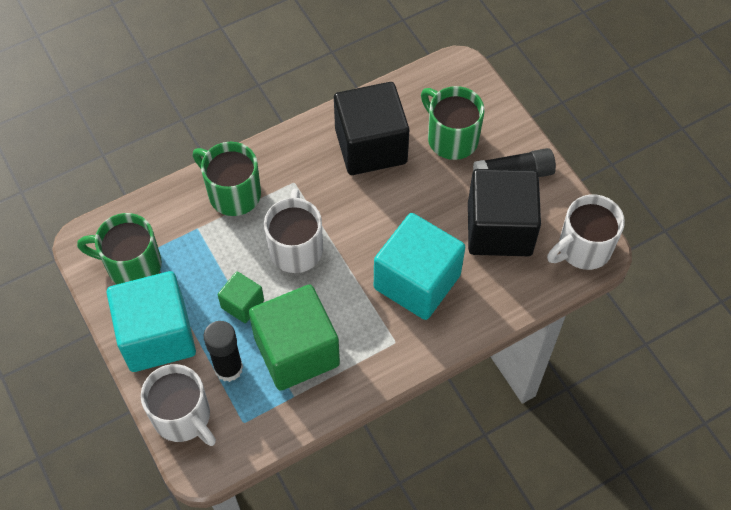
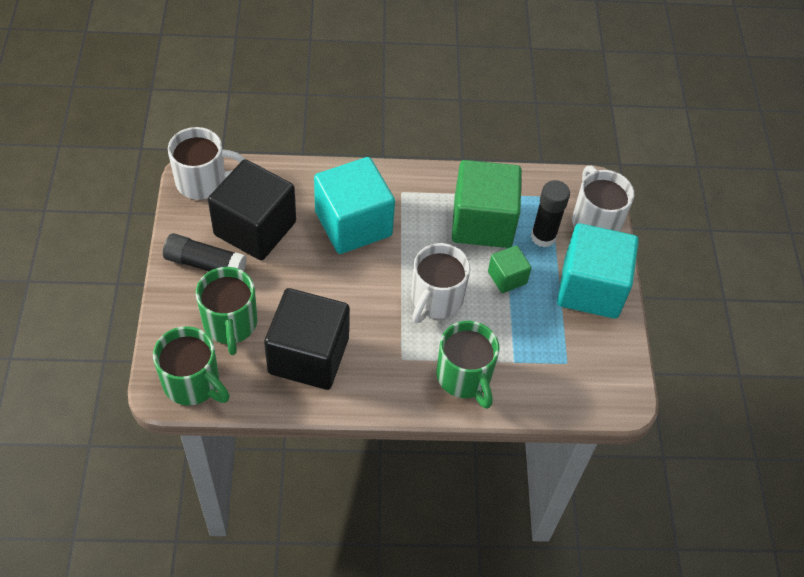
camera: 155 degrees left, 5 degrees down
(132, 265) = (588, 358): green mug -> green mug (193, 383)

